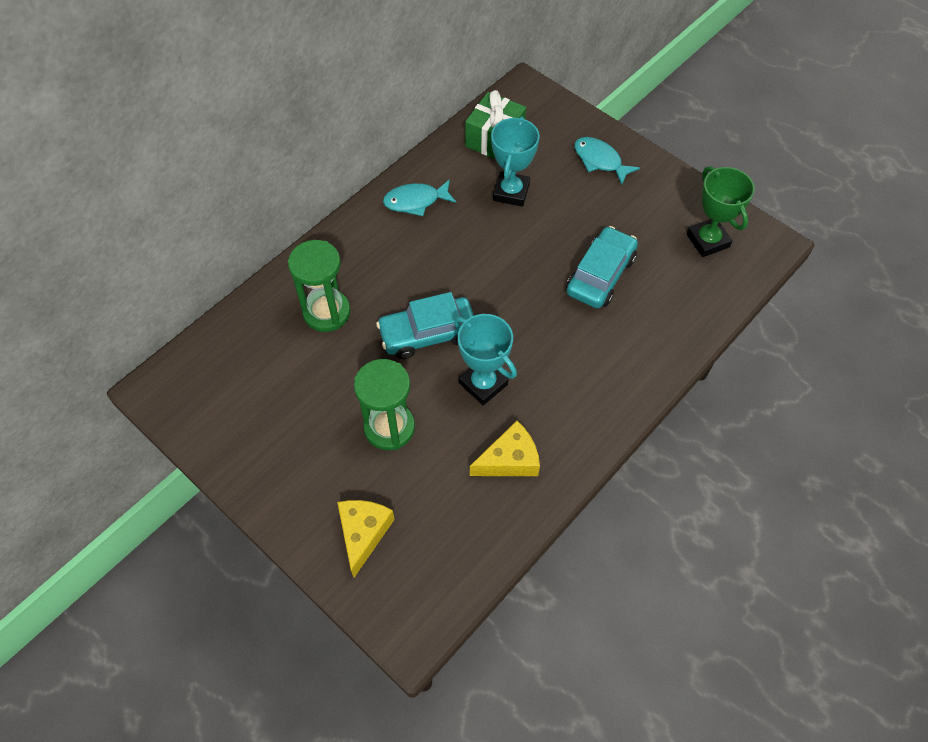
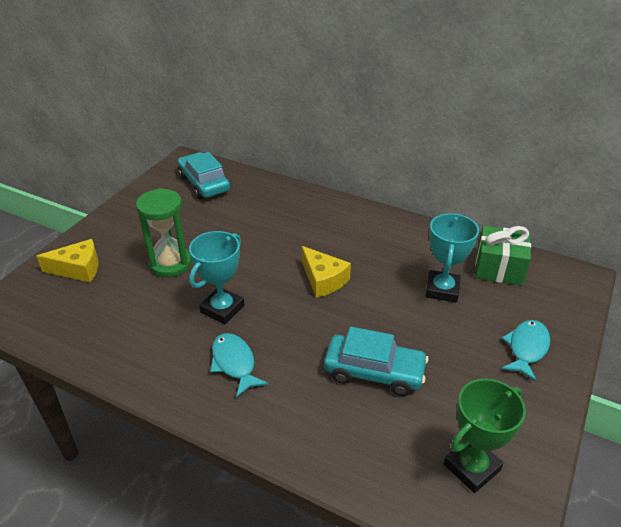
camera: 75 degrees right, 20 degrees down
(326, 312) = (267, 213): green hourglass -> none
(416, 201) = (397, 235): turquoise fish -> turquoise fish (234, 363)
(428, 334) = (264, 267): turquoise car -> turquoise car (204, 183)
(509, 460) = (148, 339): yellow cheese -> yellow cheese (323, 280)
(511, 192) = (442, 290): turquoise trophy -> turquoise trophy turned 75 degrees counterclockwise

